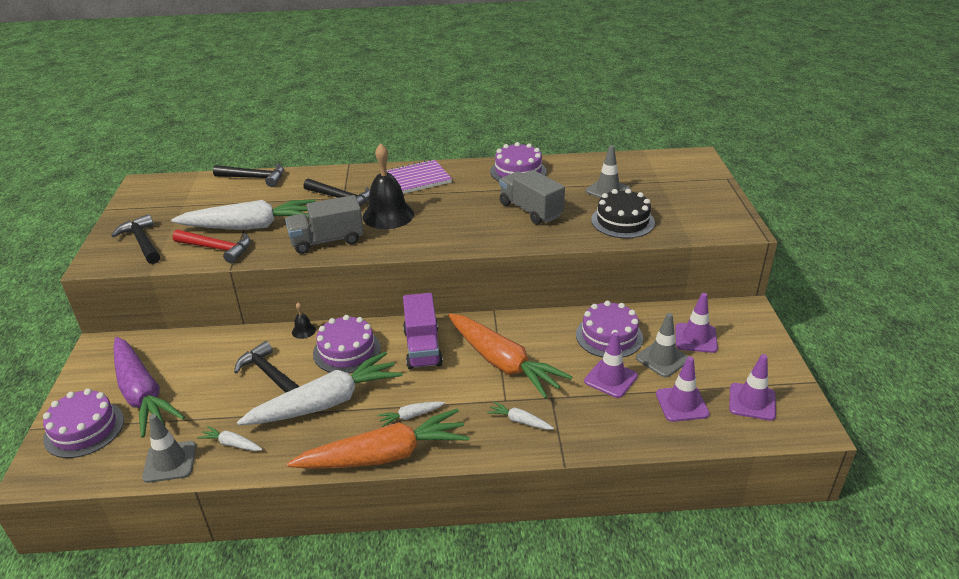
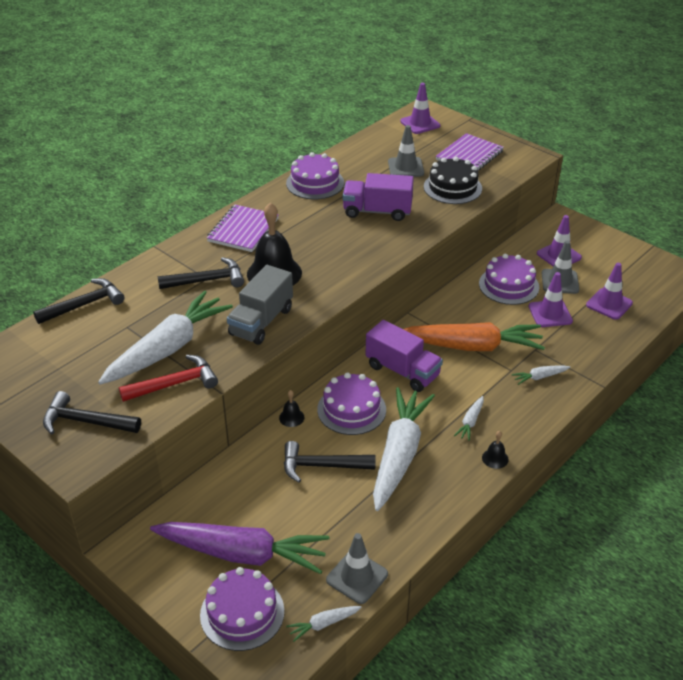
camera: 45 degrees left, 5 degrees up
(232, 444) = (381, 530): white carrot -> white carrot (323, 624)
(384, 455) = (495, 458): orange carrot -> black bell
(530, 210) = (377, 211): grey truck -> purple truck
(680, 204) = (469, 155): none -> purple notebook
(752, 402) = (640, 278): purple traffic cone -> purple traffic cone (420, 123)

